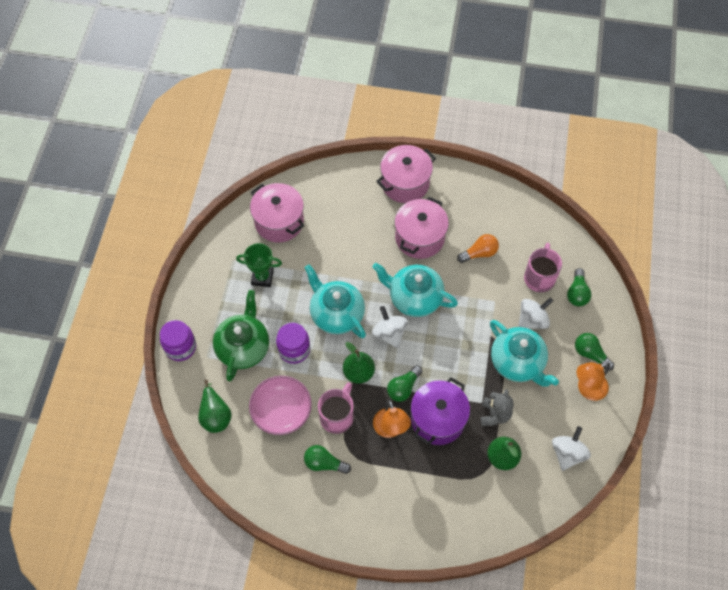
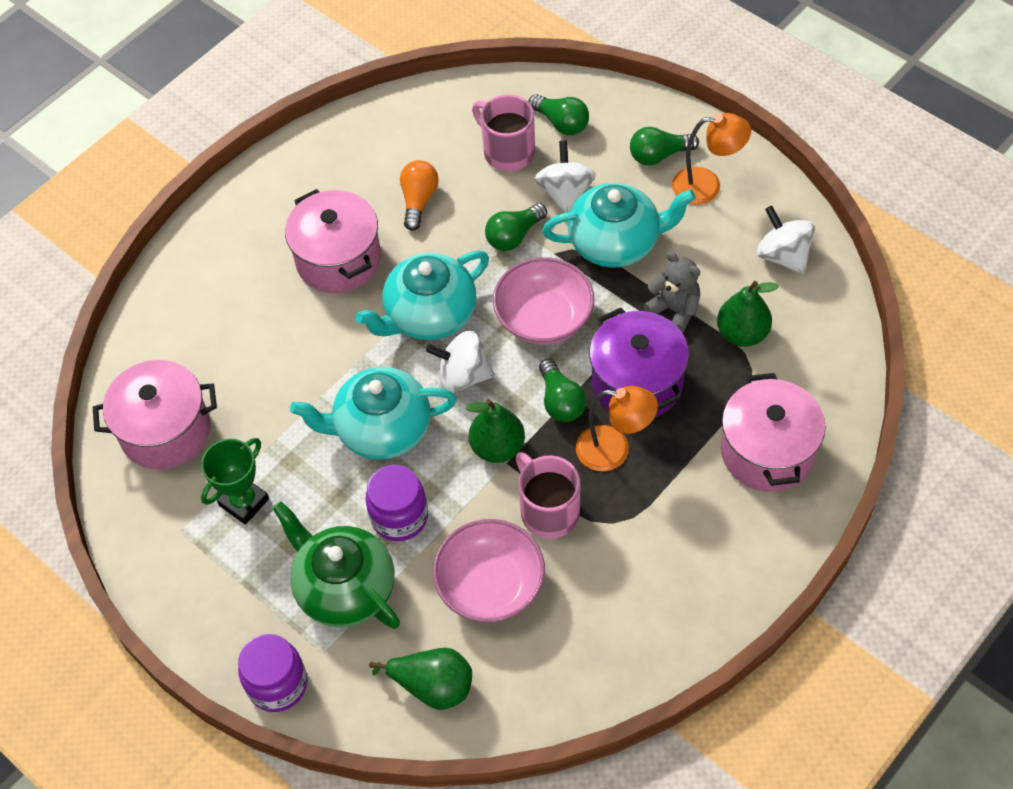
camera: 55 degrees left, 5 degrees down
(324, 463) = (612, 566): green light bulb -> green light bulb (514, 236)
(405, 183) = (235, 232): pink pot -> pink pot (767, 452)
(447, 352) = (544, 318): none -> pink bowl
(587, 389) = (707, 186): orange lamp -> orange lamp turned 90 degrees counterclockwise

